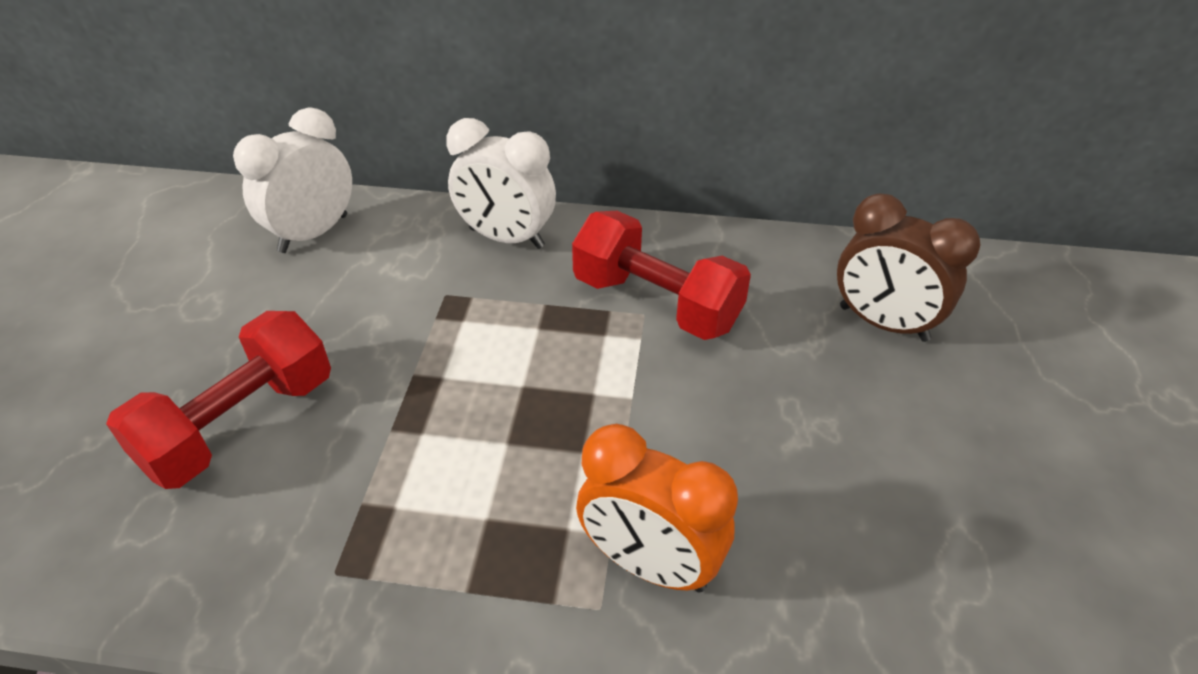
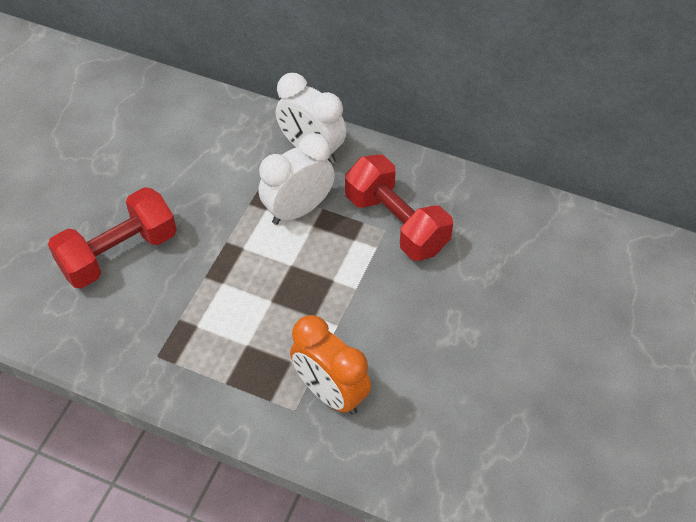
camera: 15 degrees right, 10 degrees up
(313, 234) = (184, 120): white clock -> white clock (298, 210)
(883, 323) = (543, 272): brown clock -> none

